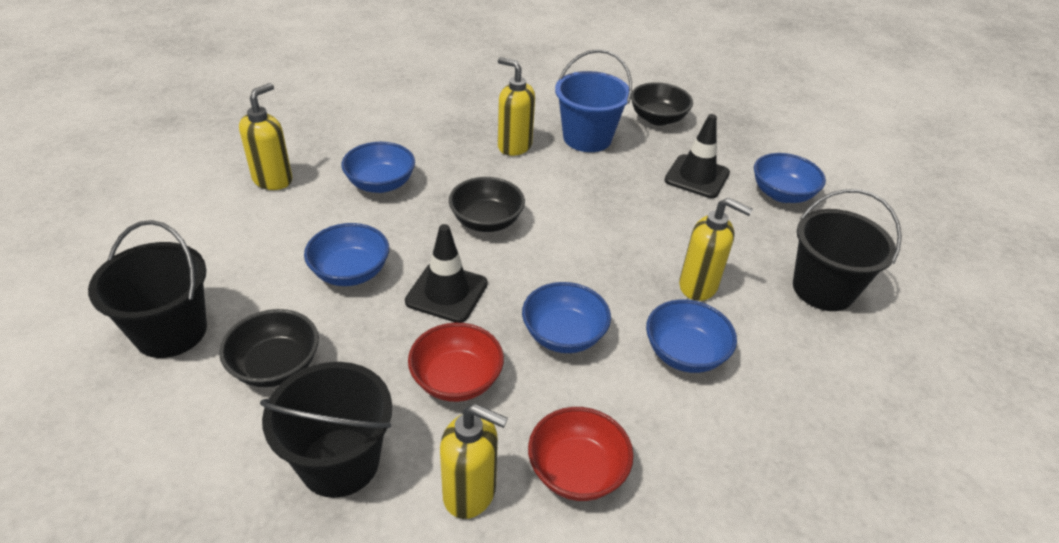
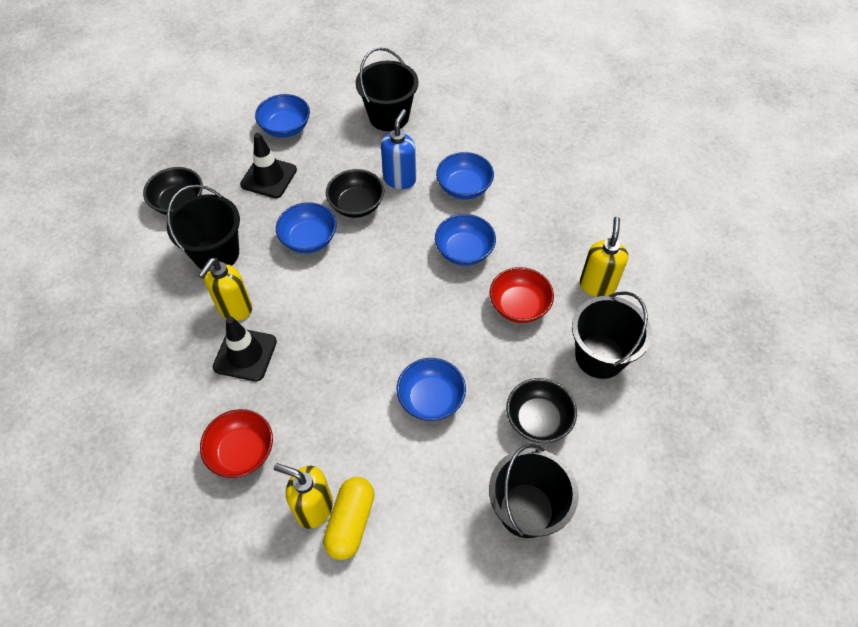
camera: 95 degrees left, 15 degrees up
(244, 200) = (351, 522): none -> yellow capsule
(380, 184) = (308, 407): blue bowl -> blue bowl (309, 239)
(446, 292) = (439, 327): black traffic cone -> black traffic cone (245, 354)
(486, 221) = (350, 314): black bowl -> black bowl (356, 205)
(577, 471) = (566, 236): red bowl -> red bowl (242, 452)
(587, 138) = (216, 253): blue bucket -> black bucket
(698, 286) = (400, 179): yellow soap dispenser -> blue soap dispenser

